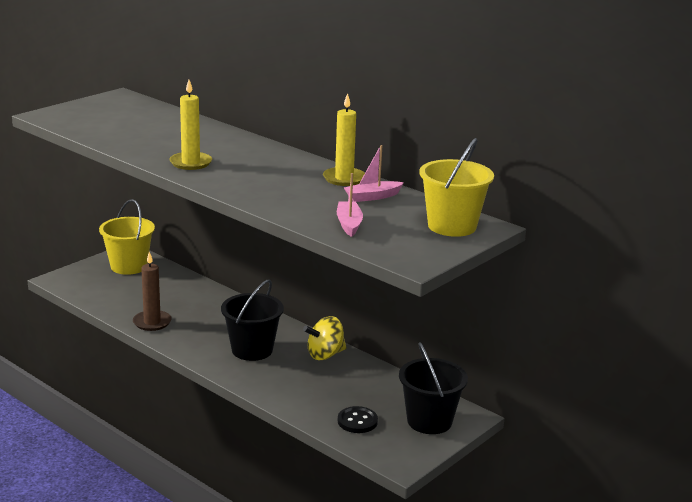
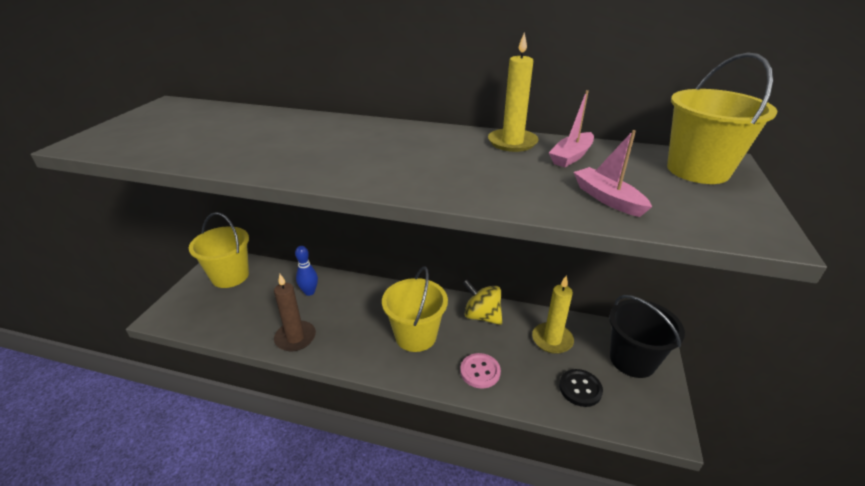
camera: 25 degrees left, 10 degrees up
(187, 296) = (309, 292): none -> blue bowling pin
(191, 163) = (327, 164): yellow candle -> yellow candle (552, 340)
(252, 350) = (415, 336): black bucket -> yellow bucket
(283, 386) = (480, 371): none -> pink button
(325, 355) = (482, 316): yellow spinning top -> yellow spinning top turned 90 degrees clockwise

